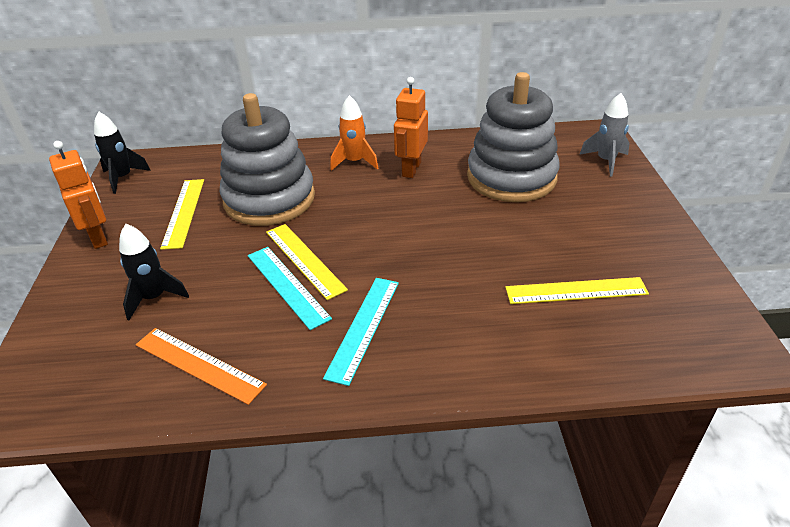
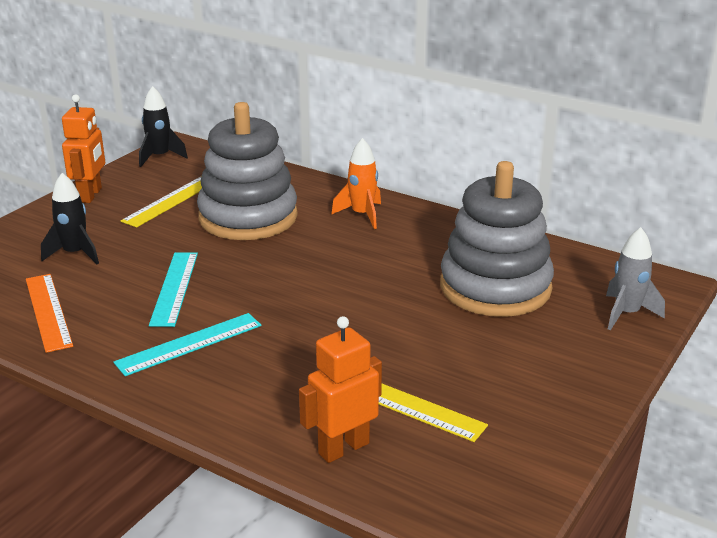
camera: 35 degrees right, 10 degrees down
(304, 260) = (212, 275): yellow ruler -> none
(411, 169) = (406, 241): orange robot -> orange robot (343, 448)

